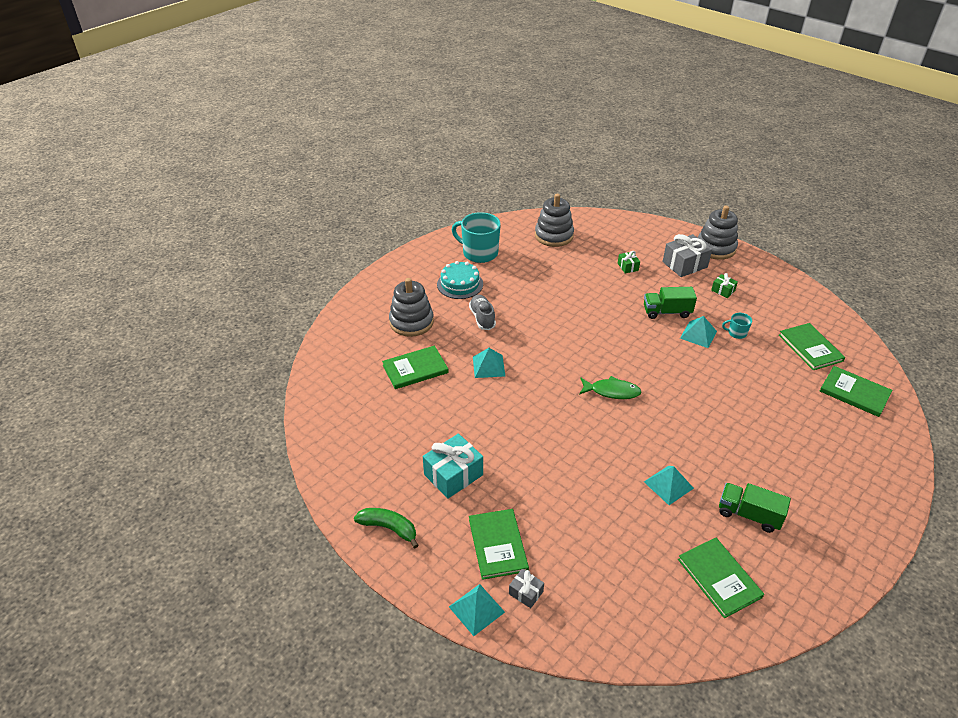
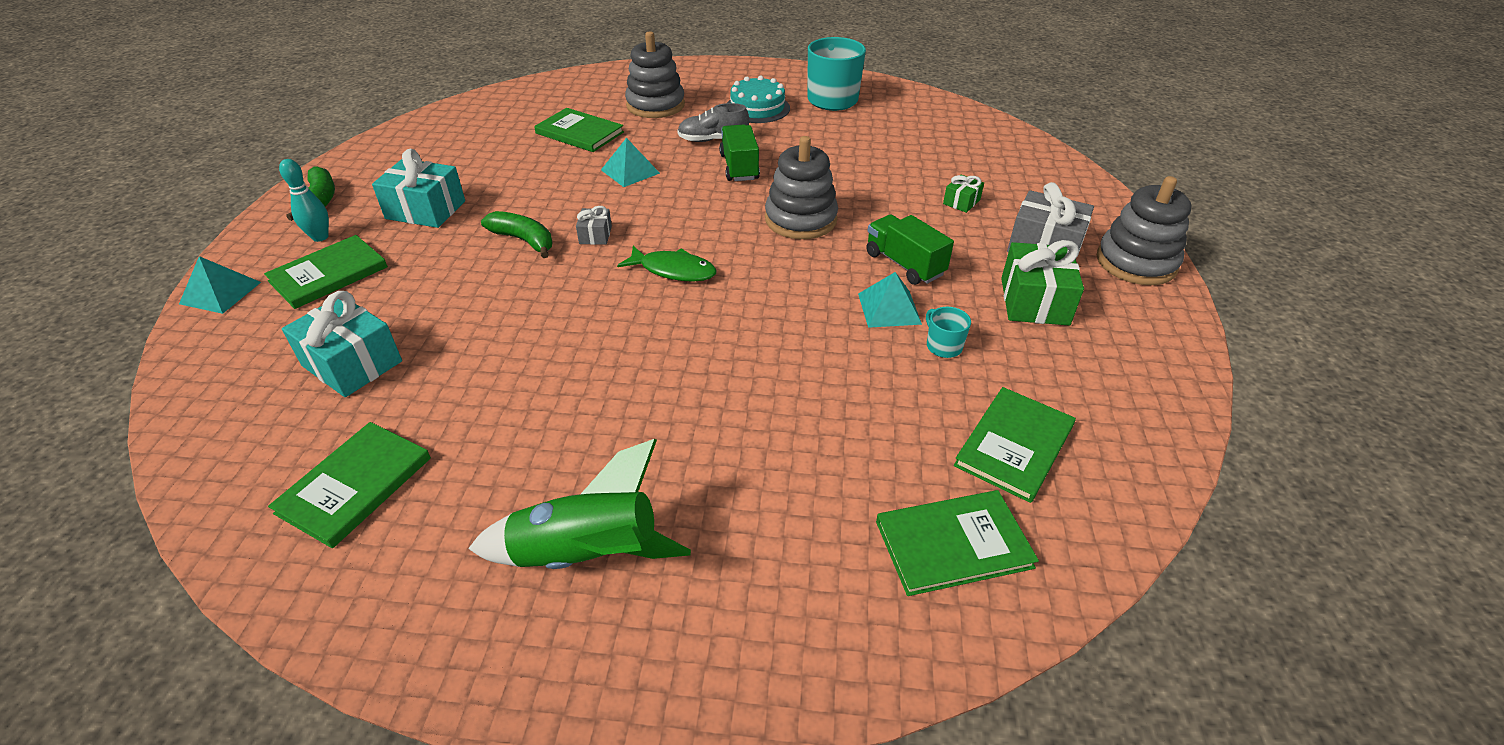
camera: 55 degrees right, 0 degrees up
(443, 539) = (320, 237): none -> turquoise bowling pin
(482, 318) = (713, 140): grey shoe -> grey shoe turned 135 degrees counterclockwise
(526, 593) = (259, 318): grey gift -> grey gift (595, 235)
(531, 440) = (524, 240): none -> green banana
(554, 235) = (942, 131): grey stacking toy -> grey stacking toy (800, 219)
(608, 555) = (352, 363): none -> turquoise gift
(611, 391) = (673, 270): green fish -> green fish turned 45 degrees counterclockwise
(668, 485) = (522, 377): turquoise pyramid -> none
(723, 290) = (1034, 301): green gift -> green gift, size x1.94
(748, 515) = (511, 481): green truck -> green truck (739, 167)
(810, 504) = (587, 555): none -> green rocket
(854, 393) = (953, 544): green book -> green book turned 75 degrees clockwise

